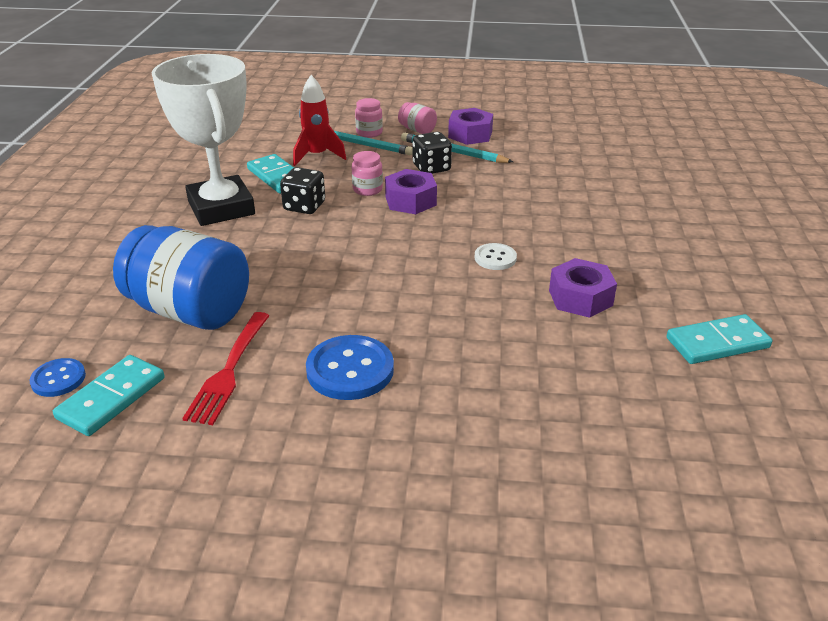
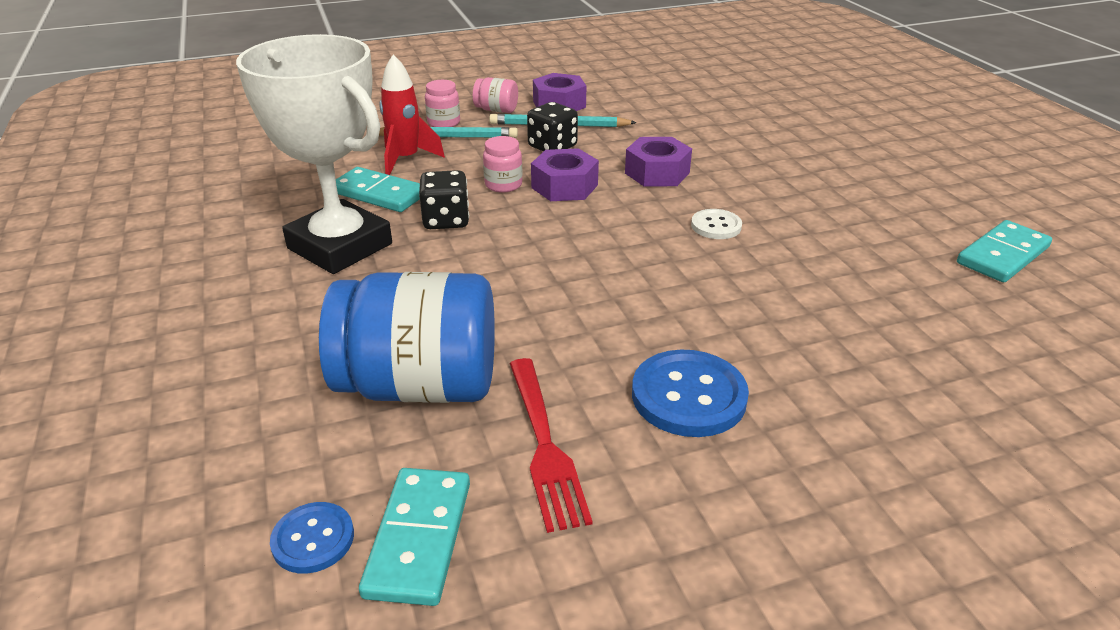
camera: 25 degrees left, 0 degrees up
(580, 298) = (839, 245): purple nut -> purple nut (657, 173)

